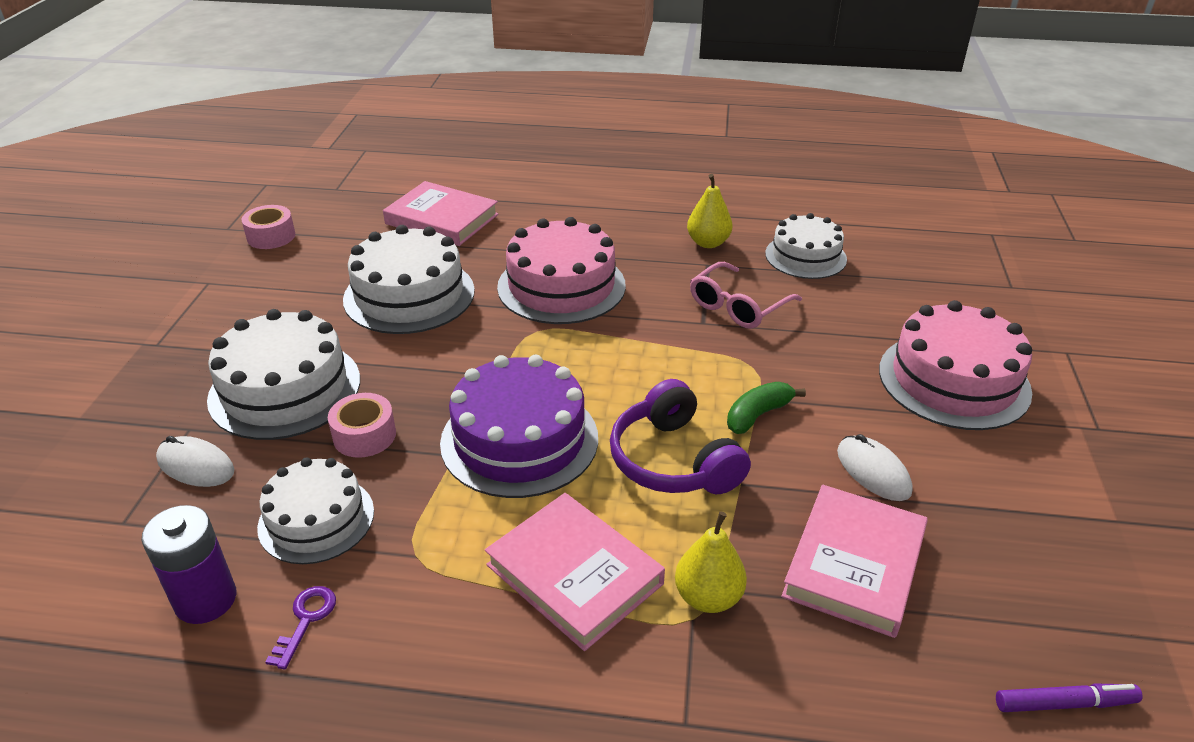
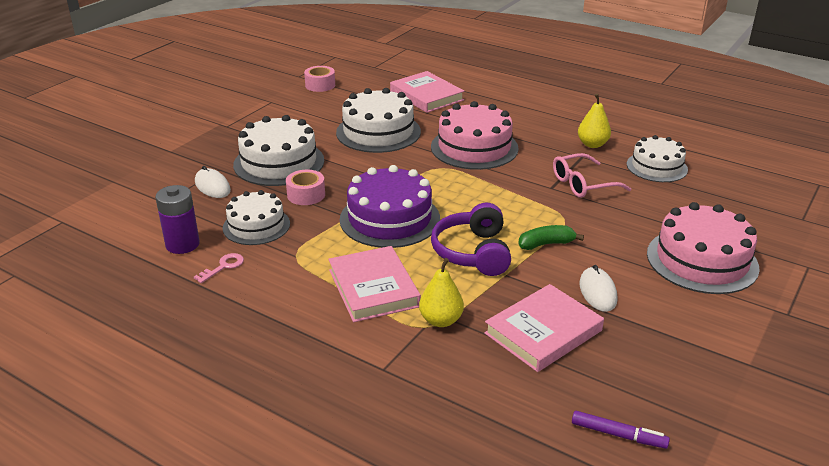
camera: 25 degrees right, 5 degrees down
(306, 620) = (223, 267): purple key -> pink key

